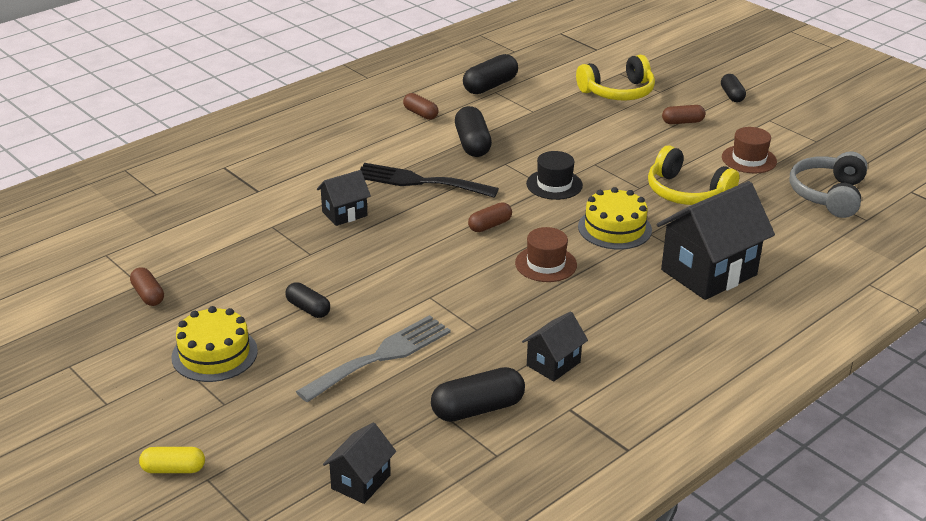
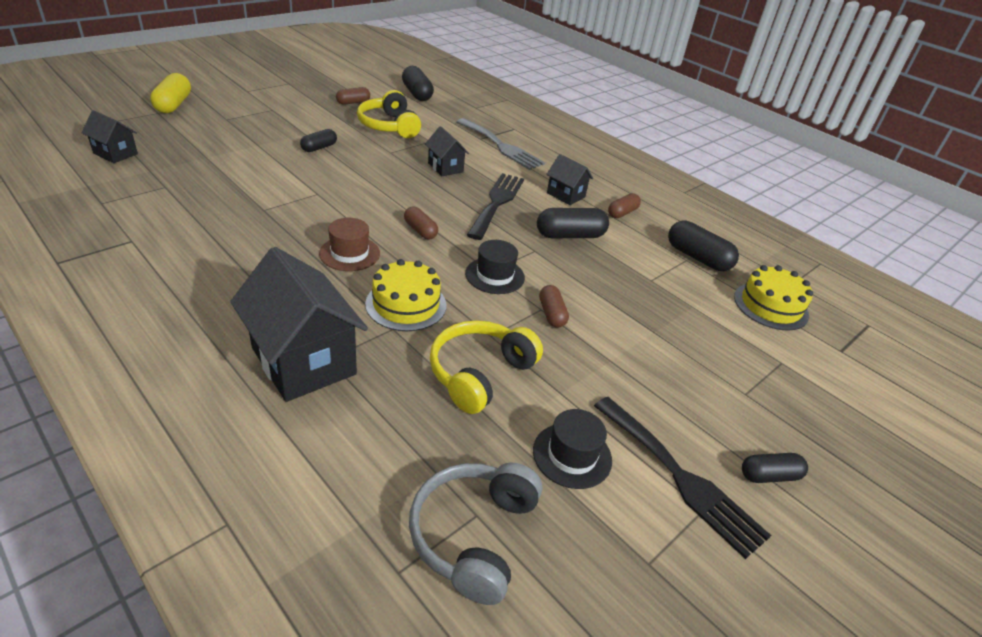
camera: 85 degrees right, 5 degrees up
(173, 469) = (173, 104): yellow capsule -> yellow capsule, size x1.61
(214, 354) = (280, 118): yellow cake -> yellow cake (771, 306)
(381, 356) = (248, 169): grey fork -> grey fork (501, 146)
(477, 409) = (160, 200): black capsule -> black capsule (417, 94)
(553, 364) = (196, 240): black house -> black house (565, 195)
(618, 92) = (726, 352): yellow headphones -> yellow headphones (389, 126)
(682, 122) = (663, 402): brown capsule -> brown capsule (552, 314)
(748, 124) = (680, 477): none -> black fork
(749, 159) = (572, 455): brown hat -> black hat
(828, 195) = (474, 535): grey headphones -> grey headphones turned 90 degrees counterclockwise

